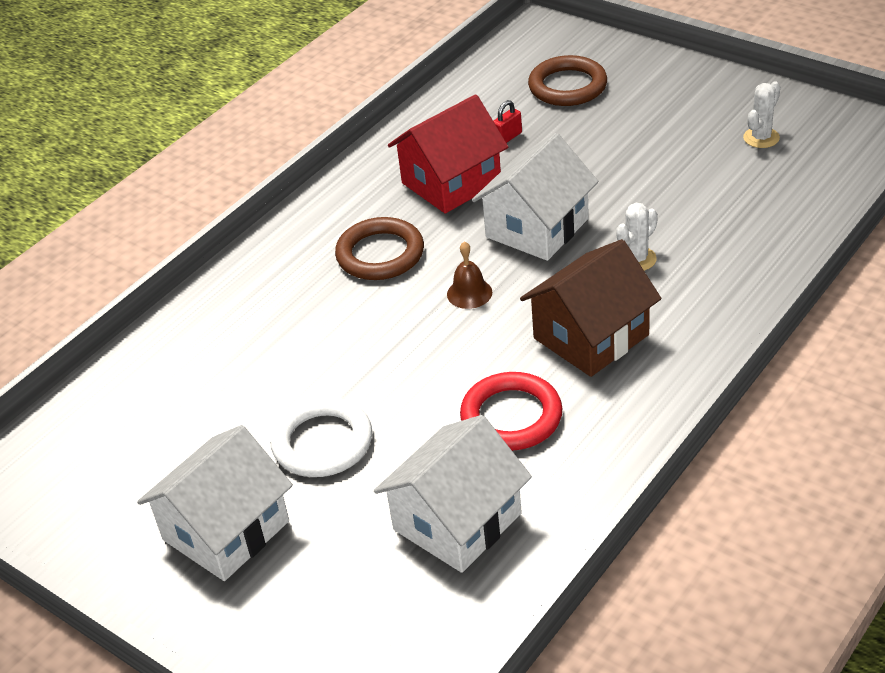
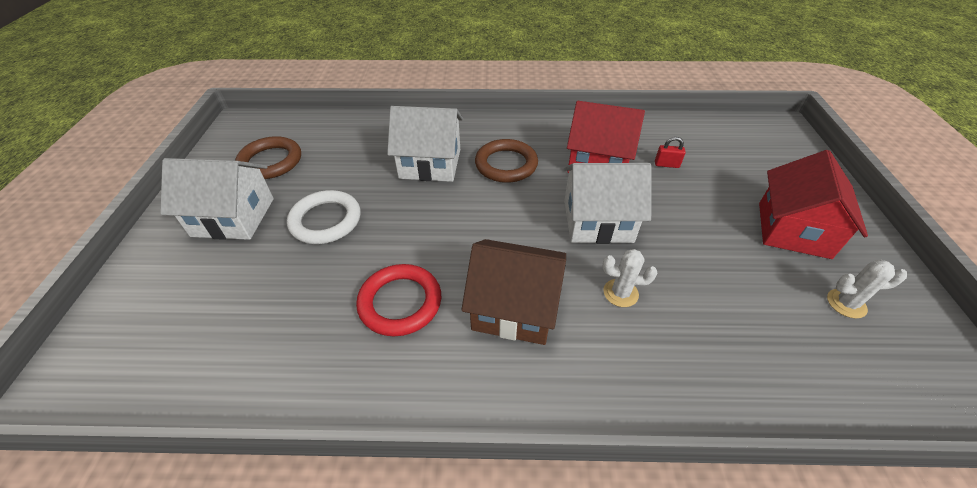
camera: 50 degrees right, 5 degrees up
(457, 521) = (279, 324): white house -> white house (430, 163)
(469, 293) = (505, 220): brown bell -> none
(567, 86) = (749, 166): brown ring -> brown ring (270, 161)
(667, 113) = (793, 230): none -> red house

